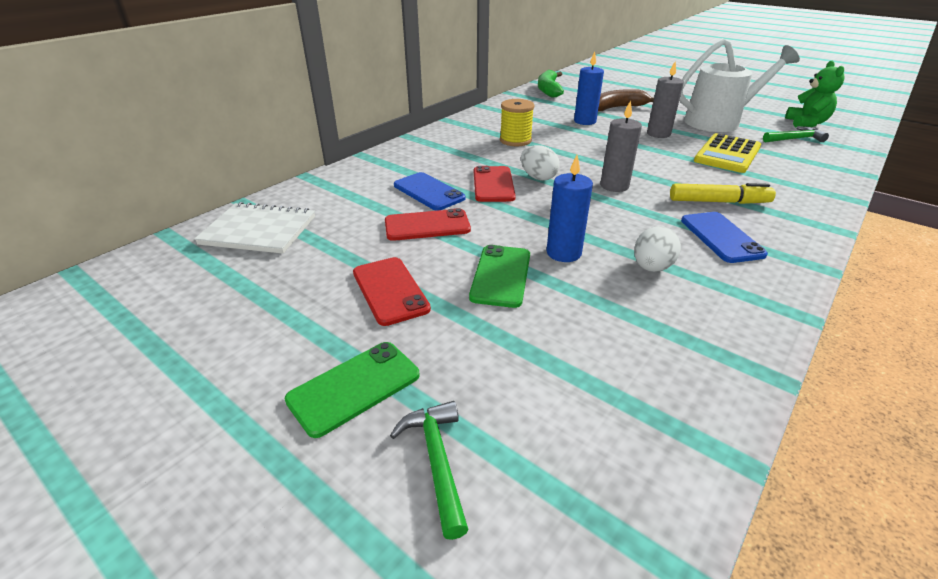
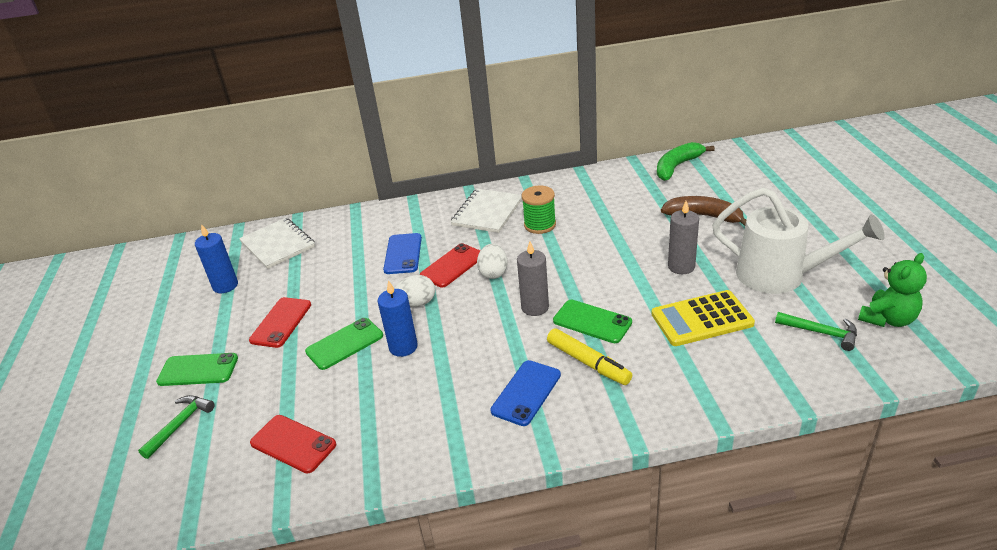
camera: 45 degrees right, 0 degrees up
(427, 225) = (362, 284): red phone -> red phone (293, 444)
(455, 145) = (487, 212): none -> white notebook
(515, 140) = (540, 225): yellow spool -> green spool
(585, 121) = (638, 223): blue candle -> blue candle (225, 286)
(651, 267) = (435, 388): white egg -> white egg (417, 303)
(670, 179) = (592, 321): none -> green phone

